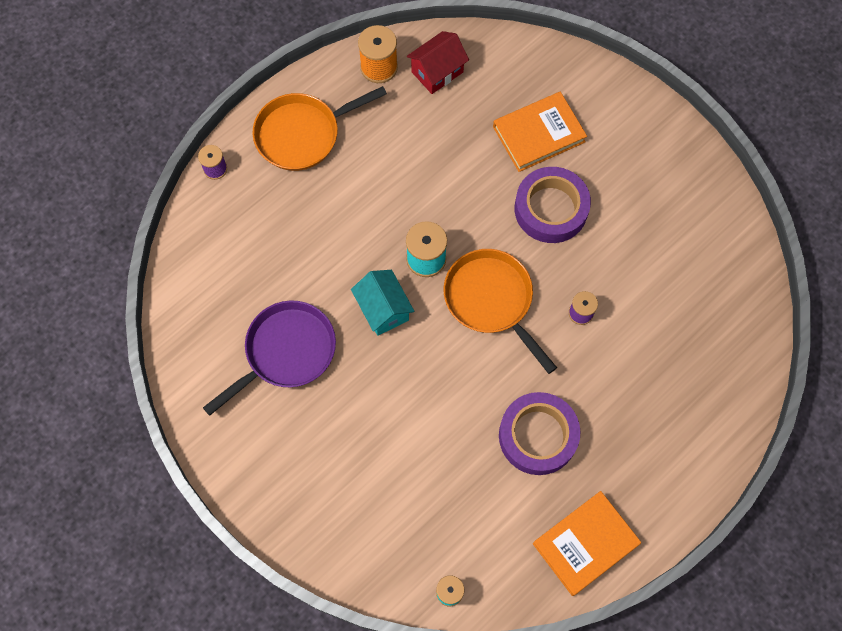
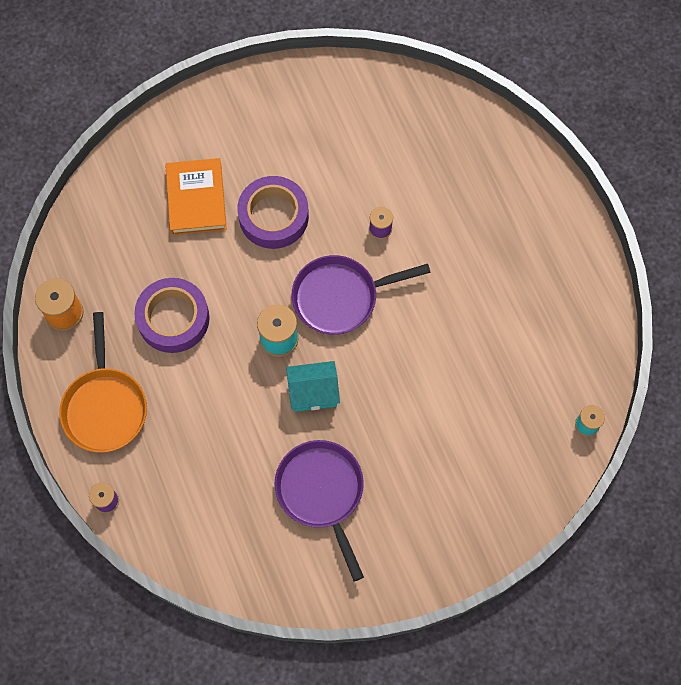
camera: 70 degrees left, 0 degrees up
(437, 72) = (93, 262): red house -> none
(491, 300) = (341, 297): orange pan -> purple pan
(538, 436) = (477, 304): purple tape -> purple tape (173, 318)
(585, 544) = (581, 301): orange book -> none

